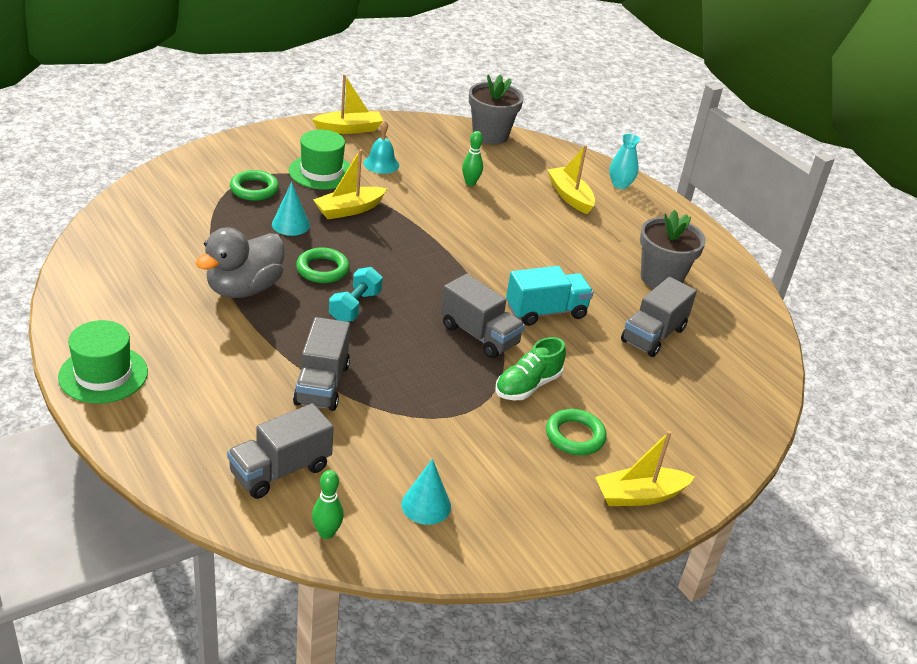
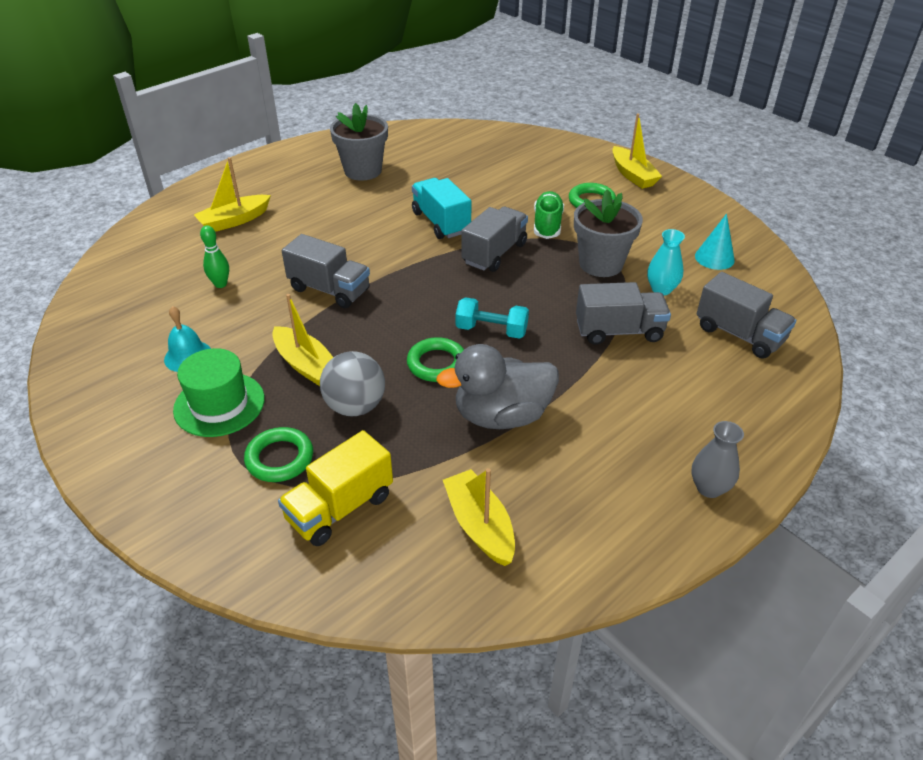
camera: 95 degrees left, 5 degrees up
(103, 374) = (709, 488): green hat -> grey vase
(195, 206) = (340, 508): none -> yellow truck
(244, 289) = (501, 416): grey duck -> grey duck turned 135 degrees clockwise
(290, 224) = (355, 406): turquoise cone -> grey ball
(326, 533) = (780, 299): green bowling pin -> none
(349, 129) = (92, 400): yellow boat -> yellow boat (479, 525)
(490, 135) = (101, 281): grey flower pot -> grey flower pot (601, 264)
(528, 386) = (547, 225): green shoe -> green shoe turned 120 degrees counterclockwise
(620, 184) = (202, 194): turquoise vase -> turquoise vase (661, 289)
(653, 335) = (446, 173): grey truck -> grey truck (329, 290)

